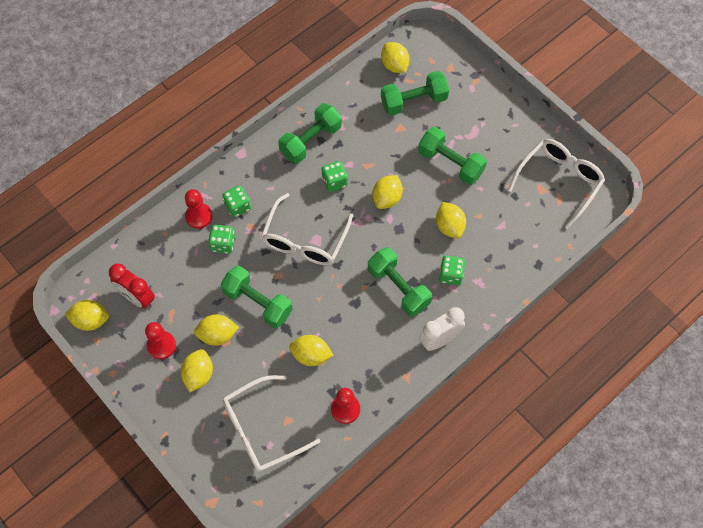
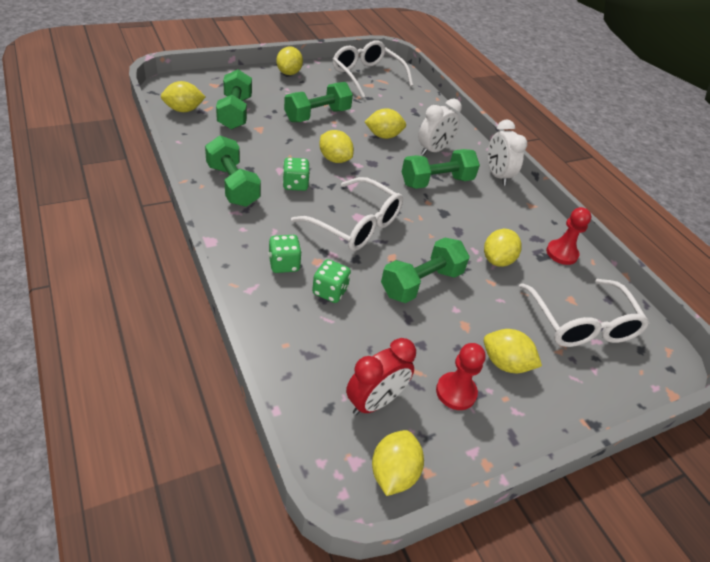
camera: 80 degrees left, 20 degrees down
(199, 216) = (278, 303): red pawn -> none
(217, 335) = (454, 330): yellow lemon -> yellow lemon (289, 73)
(450, 275) = (433, 150): green dice -> white clock

